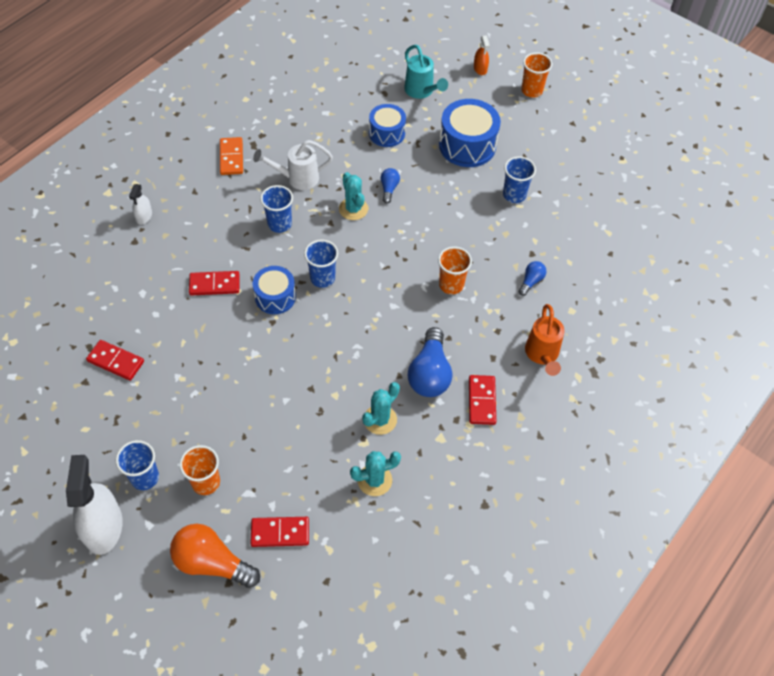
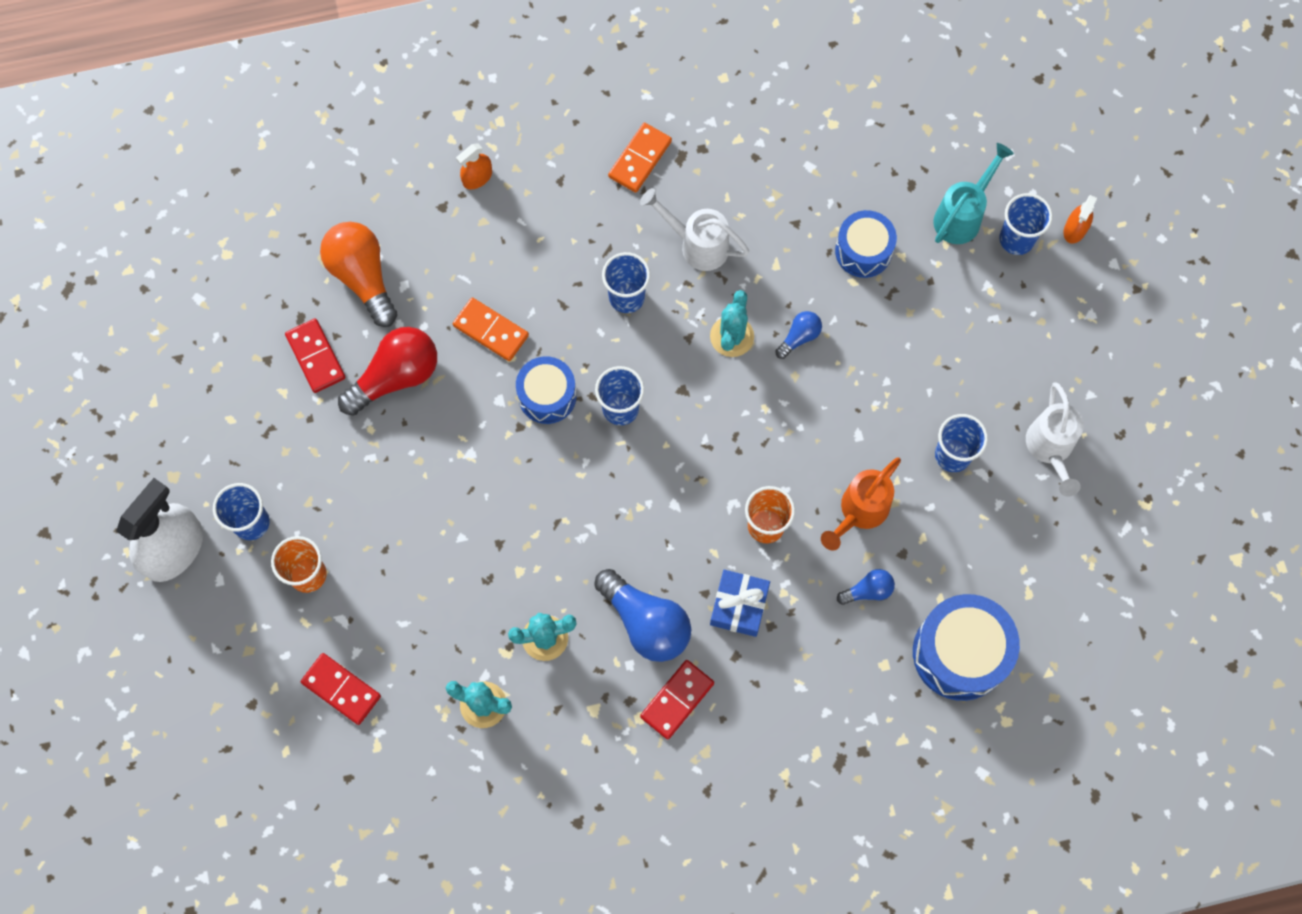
camera: 40 degrees right, 15 degrees up
(144, 216) = (477, 177): white spray bottle -> orange spray bottle
(175, 342) = (395, 377): none -> red light bulb
(212, 563) = (251, 670): orange light bulb -> orange light bulb (362, 277)
(214, 284) = (491, 330): red domino -> orange domino
(421, 92) = (962, 215): turquoise watering can -> turquoise watering can turned 150 degrees counterclockwise
(429, 373) = (646, 622): blue light bulb -> blue light bulb turned 90 degrees counterclockwise
(457, 87) = (1016, 239): none -> blue cup
(467, 145) = (954, 340): blue drum -> blue drum (960, 653)
(472, 332) = (739, 606): none -> blue gift
(531, 90) = (1116, 312): orange cup -> none
(542, 355) = (796, 696): orange watering can -> orange watering can (859, 512)
(557, 164) = (1050, 449): none -> white watering can

